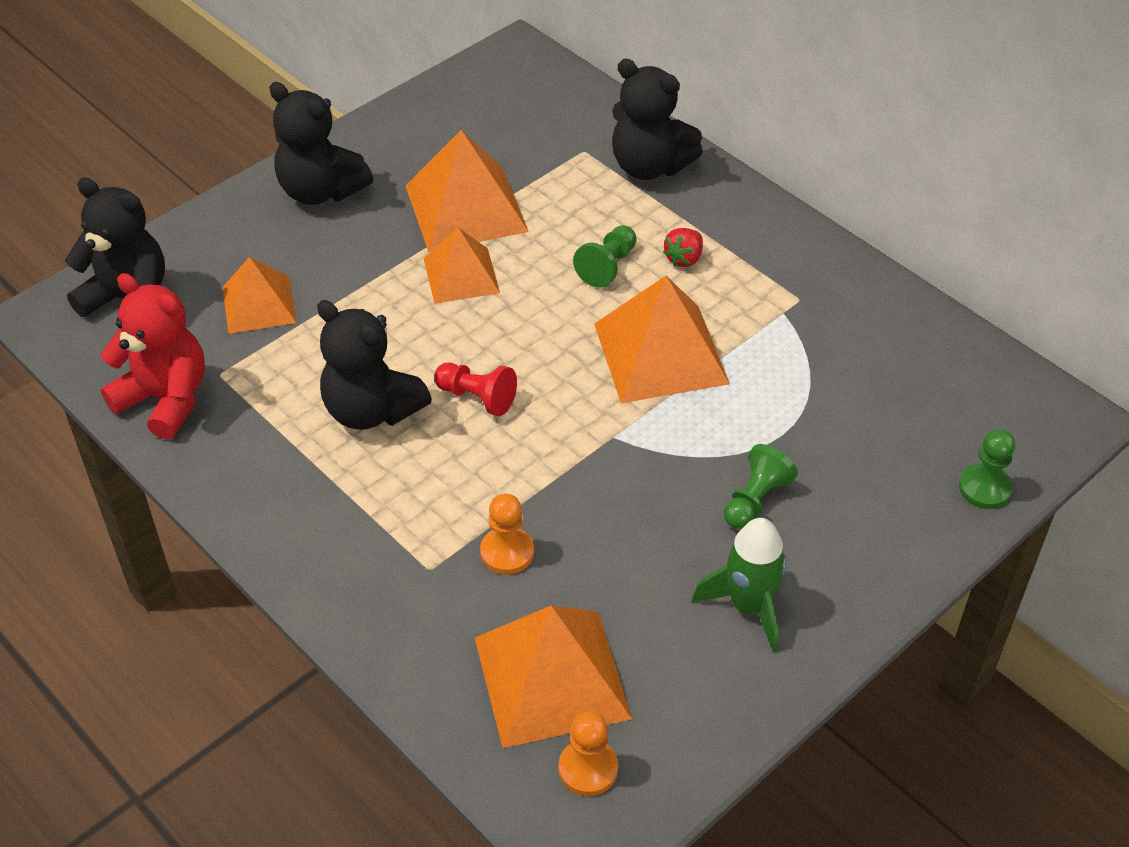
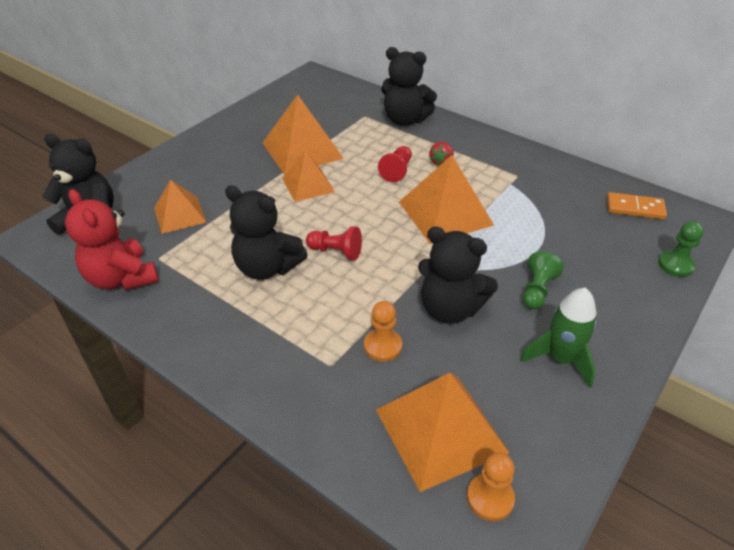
camera: 10 degrees left, 5 degrees down
(165, 399) = (122, 278): red teddy bear -> red teddy bear turned 150 degrees counterclockwise
(320, 191) = (210, 150): black teddy bear -> black teddy bear (450, 309)
(607, 266) = (397, 171): green pawn -> red pawn
(966, 383) = (635, 208): none -> orange domino

